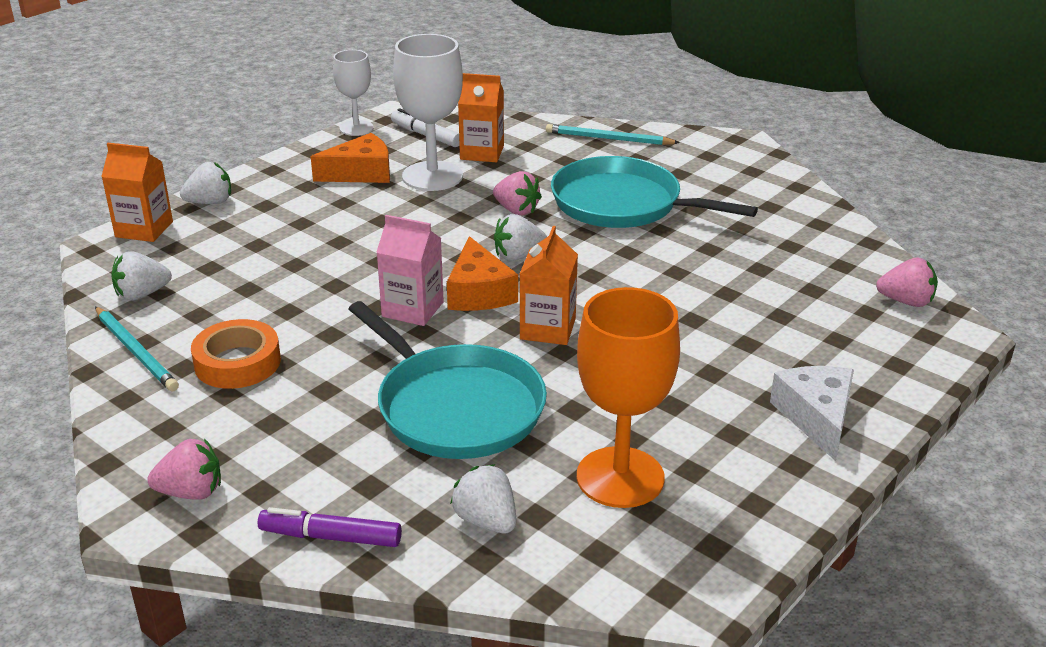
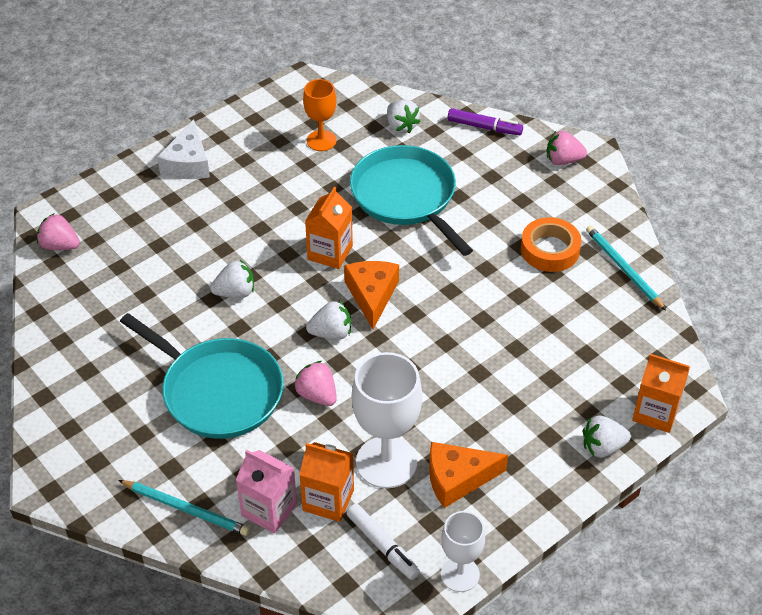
camera: 170 degrees left, 15 degrees up
(142, 294) = (634, 327): white strawberry -> white strawberry (235, 292)
(412, 309) = (424, 284): pink carton -> pink carton (269, 510)
(620, 477) = (321, 141): orange goblet -> orange goblet, size x0.60

